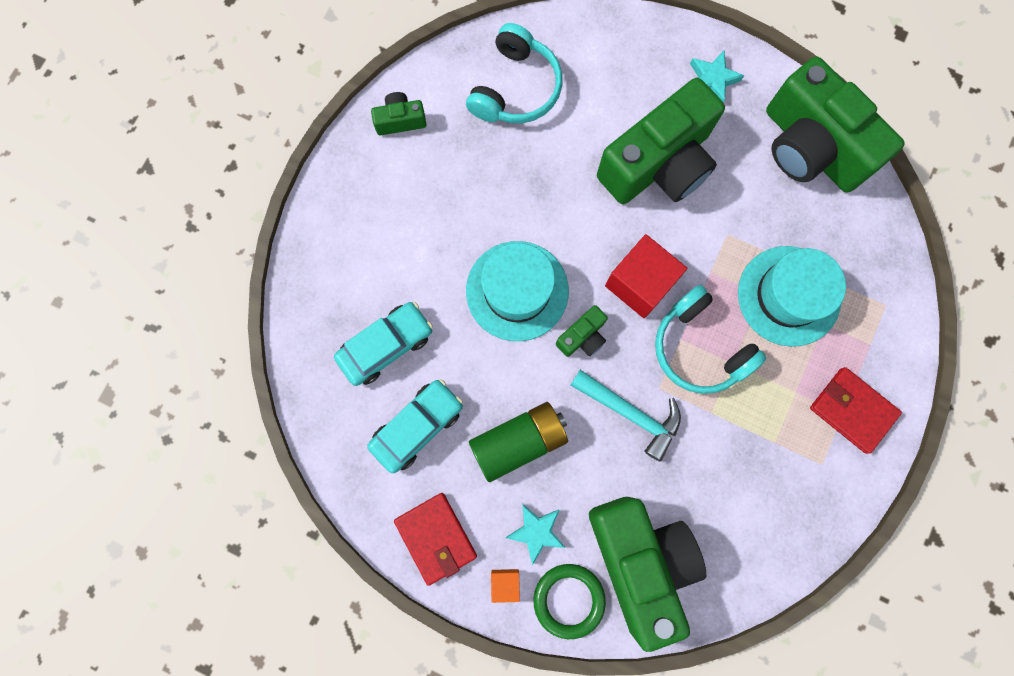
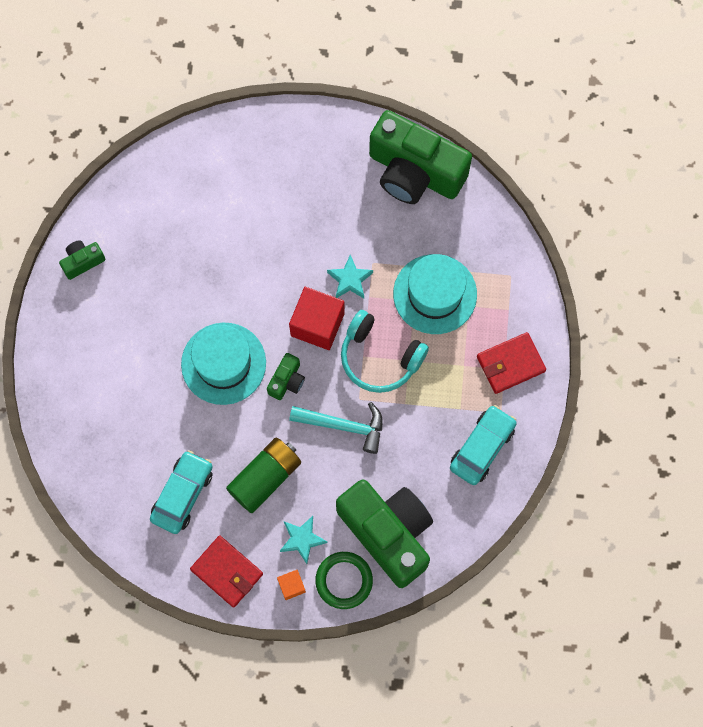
camera: 20 degrees left, 5 degrees down
(386, 345) = (135, 442): turquoise car -> turquoise car (482, 447)
(515, 88) = (166, 204): turquoise headphones -> none
(658, 164) = (300, 226): green camera -> none
(712, 80) = (320, 145): turquoise star -> turquoise star (350, 280)
(852, 410) = (510, 364): red wallet -> red wallet turned 45 degrees counterclockwise

